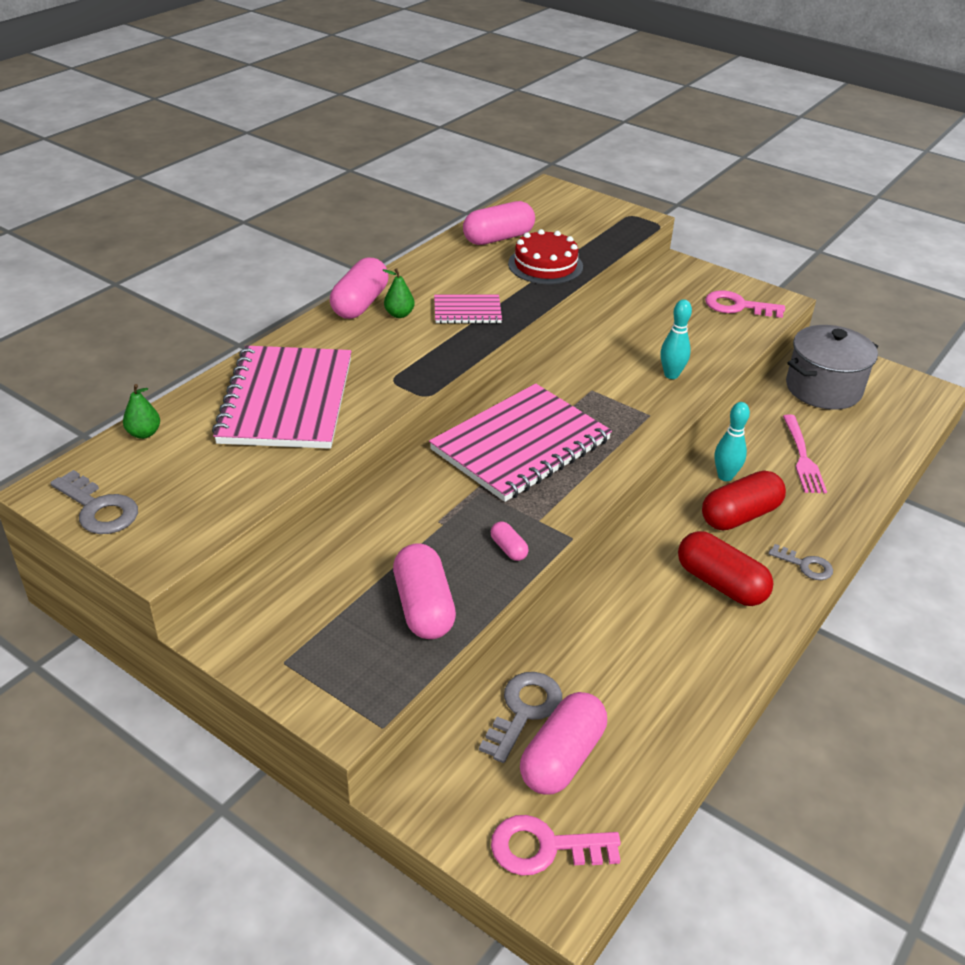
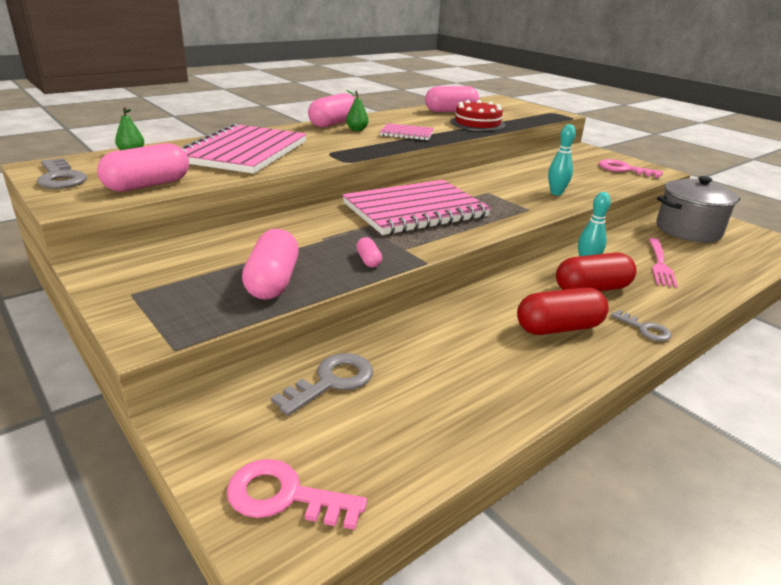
camera: 15 degrees right, 10 degrees down
(562, 757) = (346, 424): pink capsule -> pink capsule (148, 185)
(720, 583) = (558, 328): red capsule -> red capsule turned 75 degrees counterclockwise

